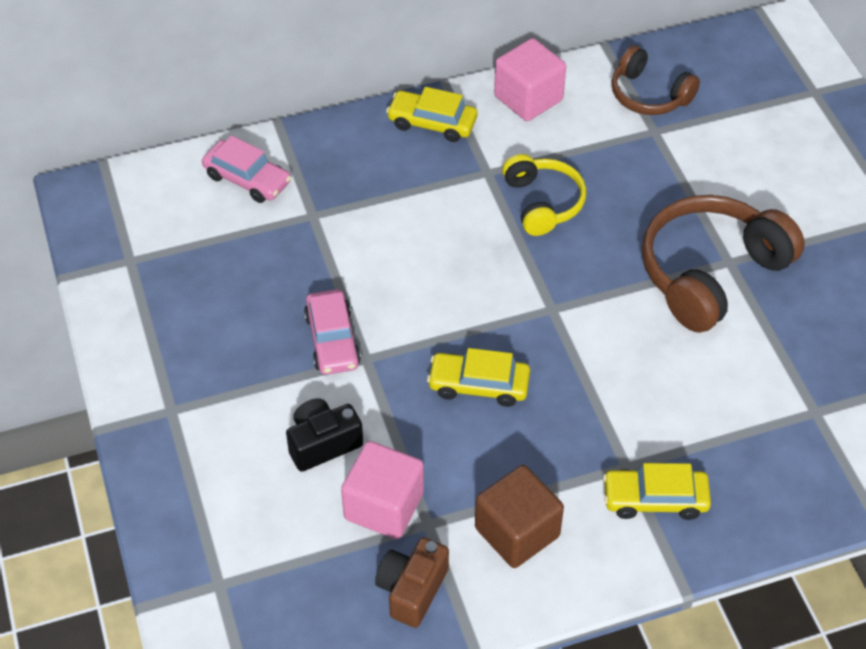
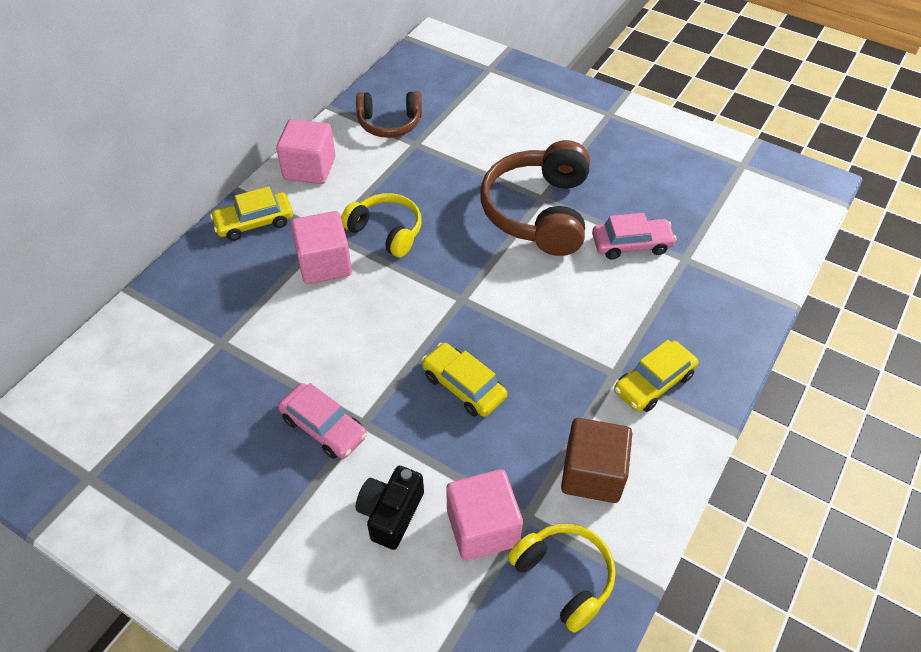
camera: 40 degrees left, 0 degrees up
(247, 179) = (140, 347): pink car -> pink car (631, 244)
(412, 590) = (564, 577): brown camera -> yellow headphones
(459, 199) = (324, 264): none -> pink cube
(479, 385) = (463, 386): yellow car -> yellow car turned 75 degrees clockwise

